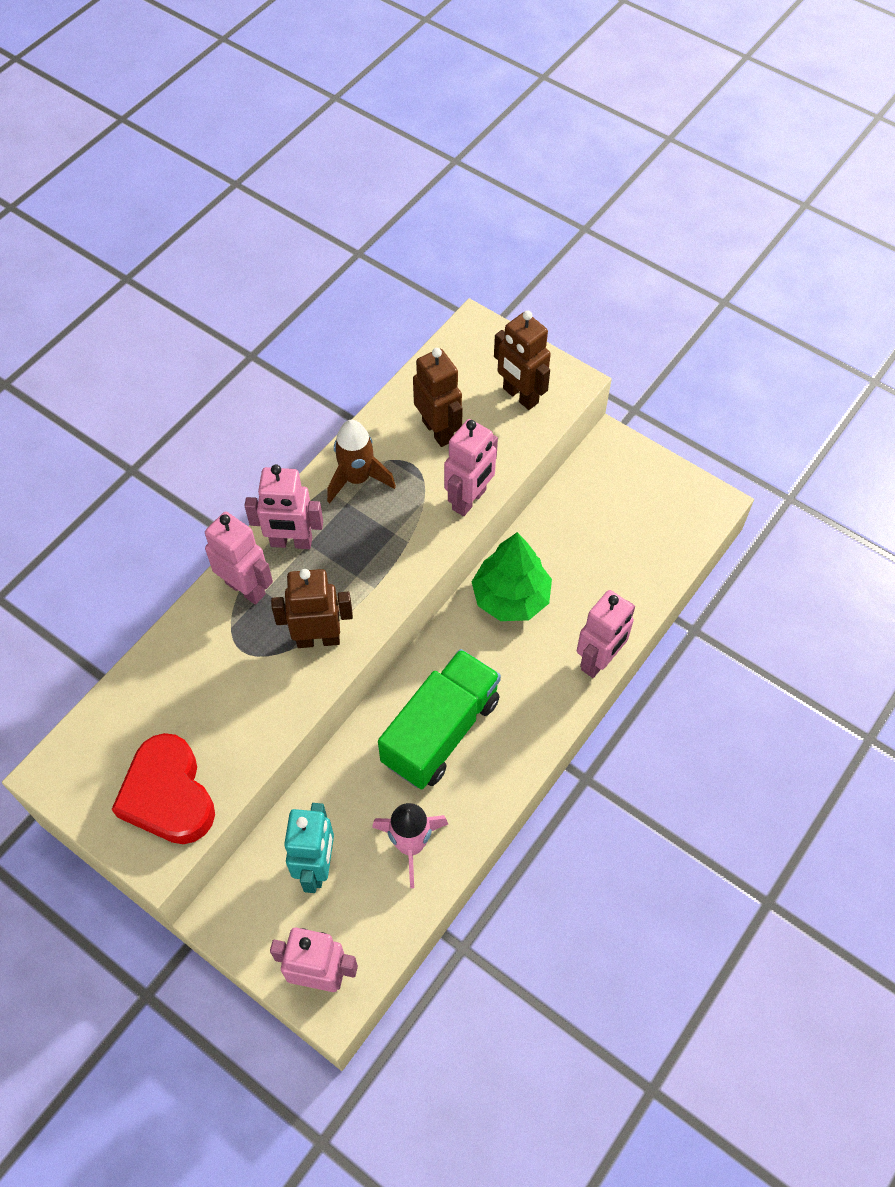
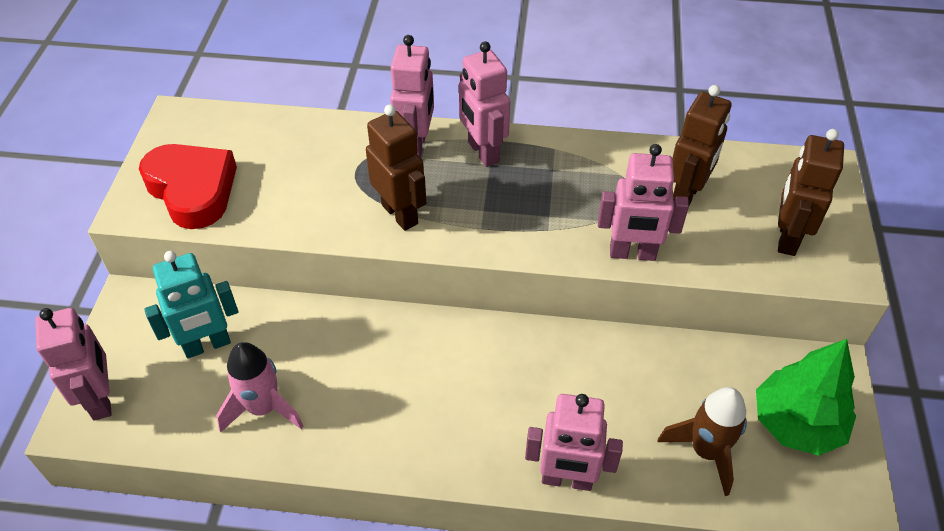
camera: 60 degrees right, 10 degrees down
(168, 795) = (192, 190): red heart -> red heart turned 105 degrees clockwise
(357, 479) = (583, 164): brown rocket -> brown rocket (706, 451)
(440, 731) = (395, 375): green truck -> none
(510, 597) = (579, 364): green tree -> green tree (796, 423)

